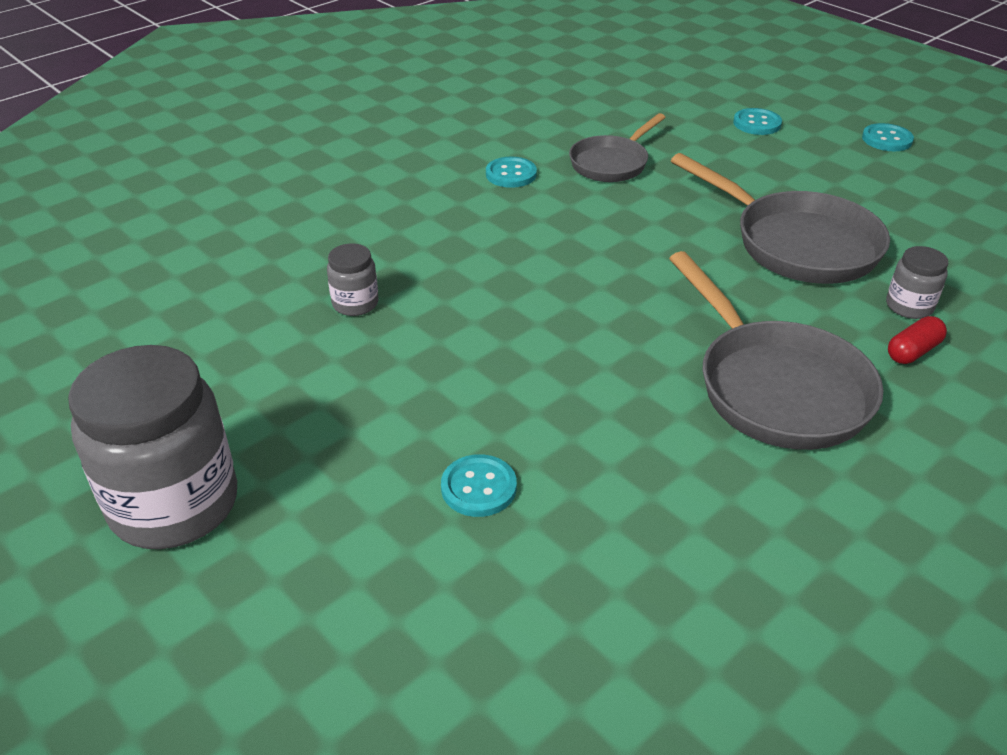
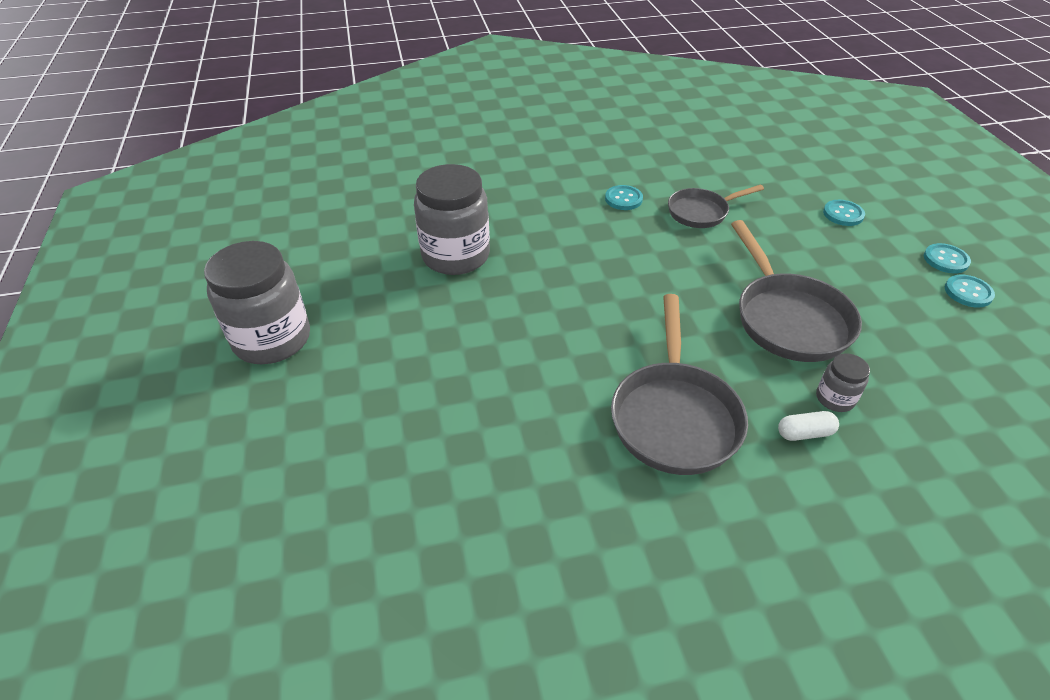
camera: 30 degrees right, 5 degrees up
(355, 303) = (456, 256): grey jar -> grey jar, size x2.19
(478, 487) = (430, 400): turquoise button -> turquoise button (968, 292)
(913, 351) = (804, 433): red capsule -> white capsule

